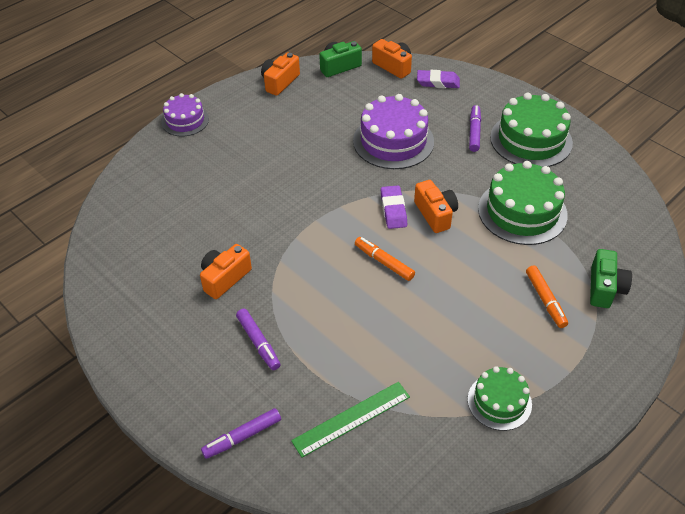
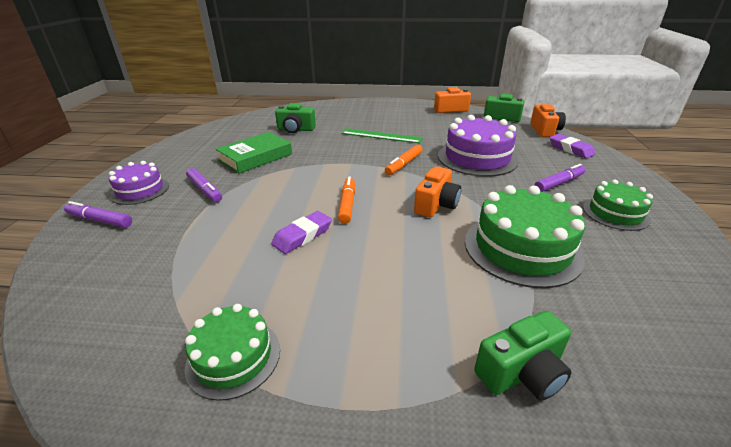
camera: 50 degrees right, 15 degrees down
(185, 120) = (370, 103): purple cake -> purple cake (140, 190)
(188, 216) = (296, 129): none -> green camera
(224, 278) = (255, 157): orange camera -> green book
(258, 342) = (205, 190): purple marker -> purple marker turned 60 degrees counterclockwise
(351, 418) = (147, 262): green ruler -> green ruler (381, 136)
(393, 210) = (409, 186): purple eraser -> purple eraser (302, 236)
(531, 140) = (615, 213): green cake -> green cake, size x0.60
(545, 300) = (429, 323): orange marker -> orange marker (404, 164)

